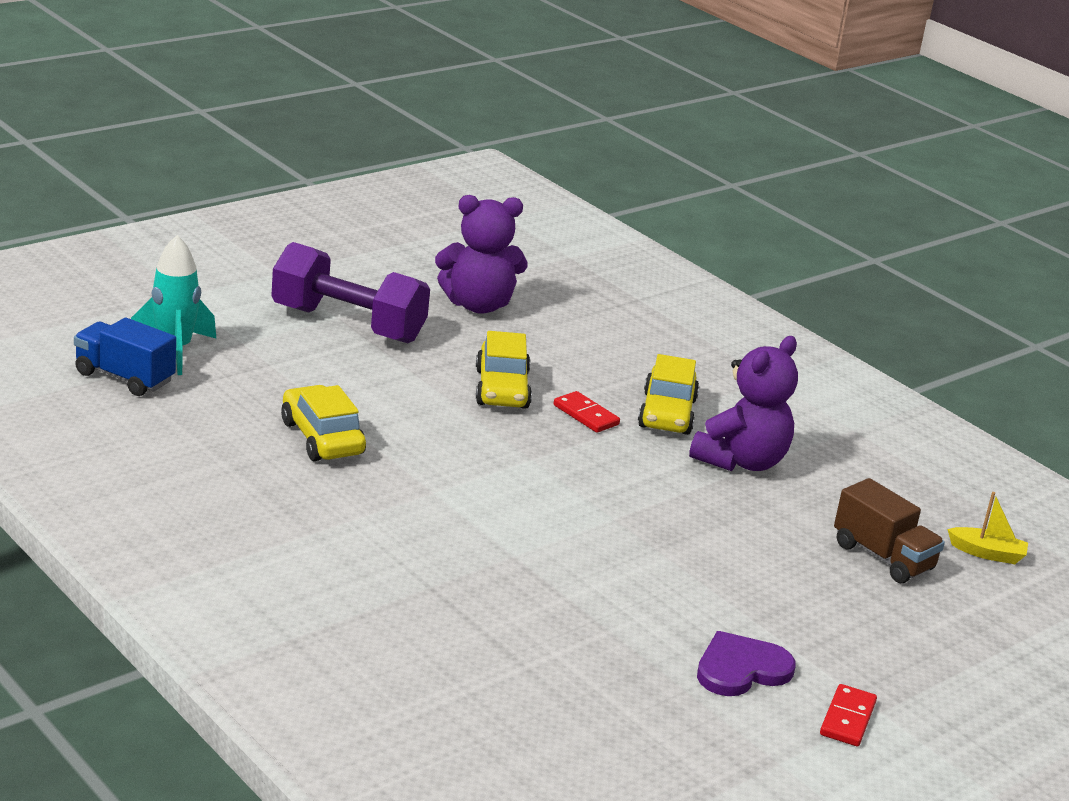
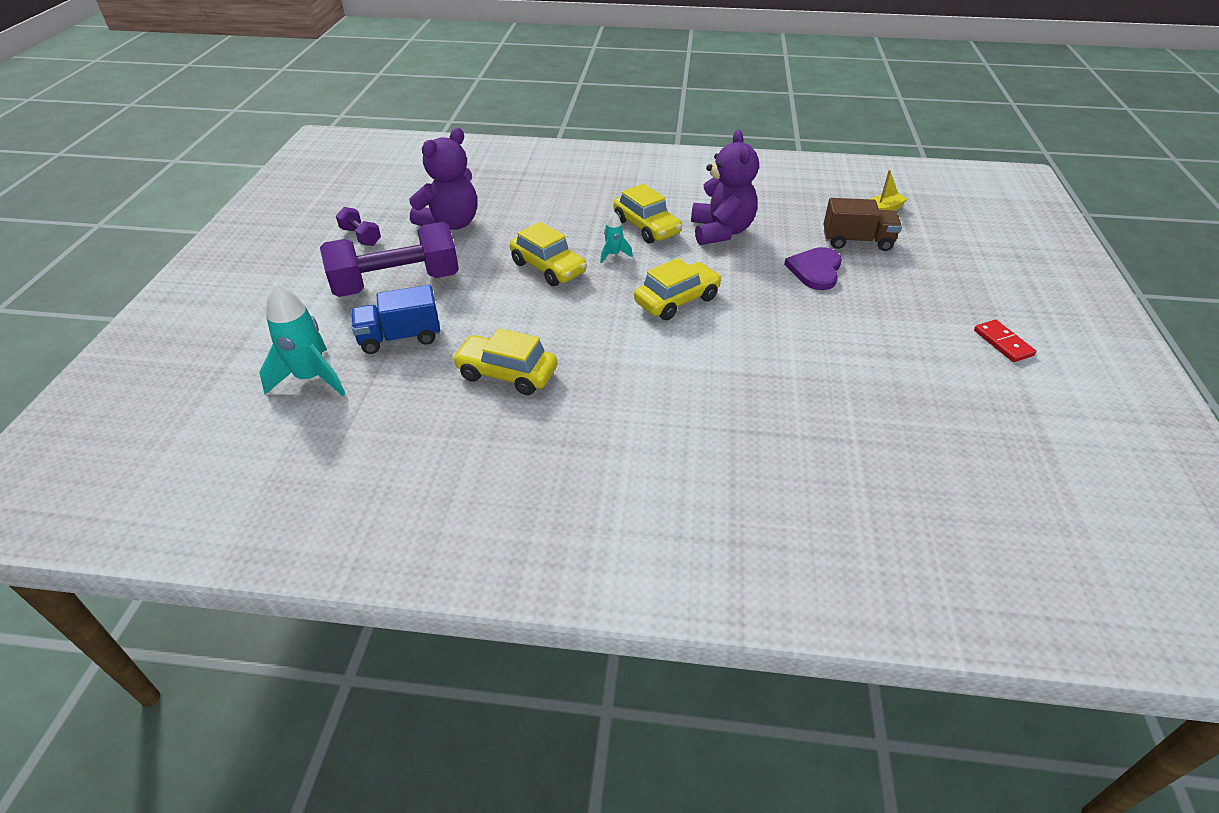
camera: 40 degrees left, 15 degrees up
(124, 377) = (307, 426): blue truck -> blue truck (400, 338)
(380, 272) = (361, 237): none -> purple dumbbell
(574, 482) = (677, 300): none -> yellow car
(585, 415) = (613, 255): red domino -> turquoise rocket
(741, 669) = (925, 352): purple heart -> purple heart (815, 270)

